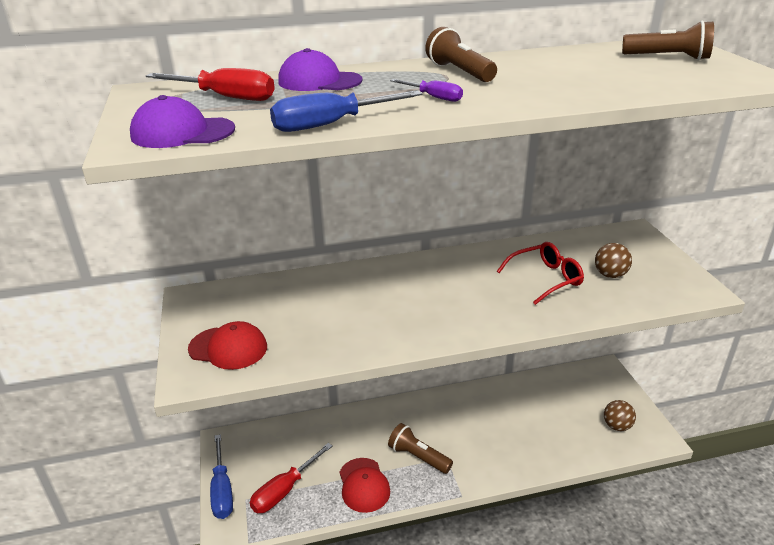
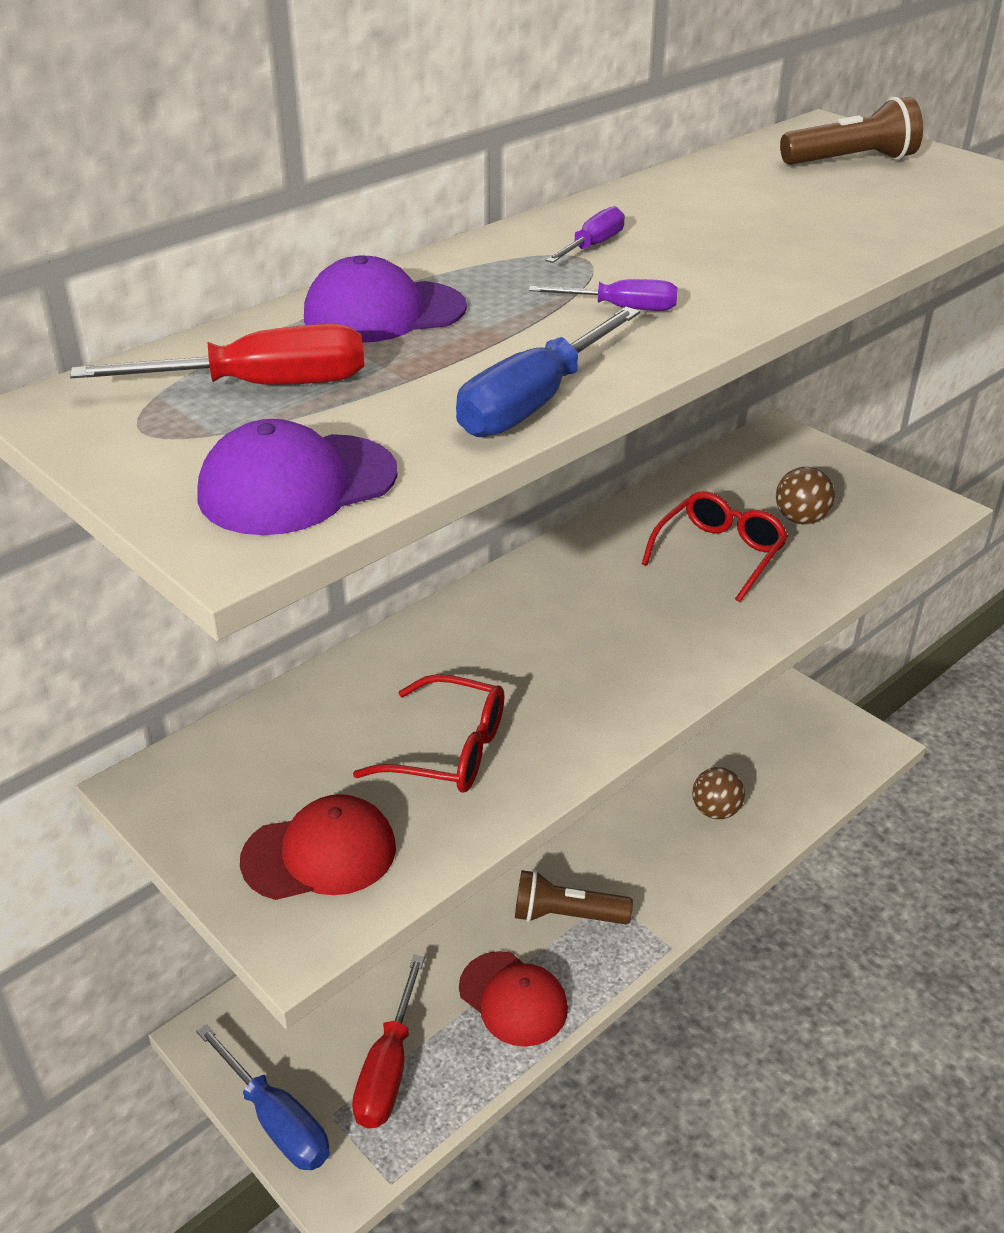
camera: 30 degrees left, 5 degrees up
(324, 325) = (449, 750): none -> red glasses
(459, 72) = (592, 246): brown flashlight -> purple screwdriver
(617, 426) = (812, 748): brown ball -> brown ball (715, 811)

